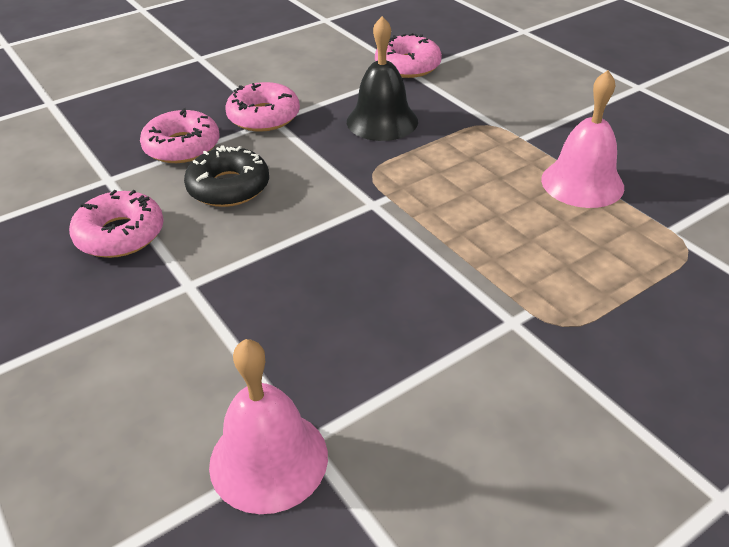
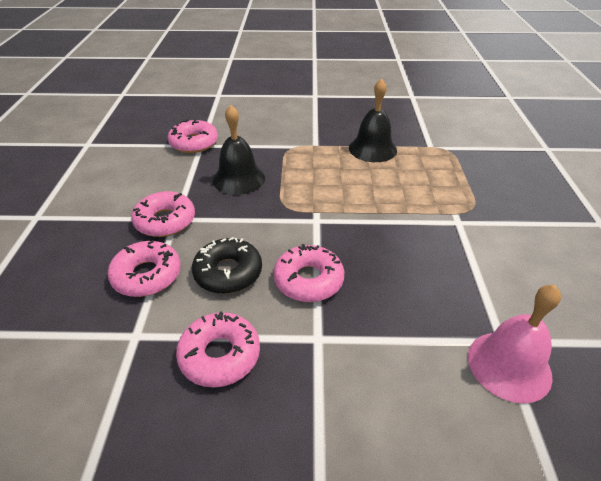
camera: 55 degrees left, 0 degrees up
(267, 242) = (308, 280): none -> pink donut
(582, 183) = (372, 149): pink bell -> black bell

